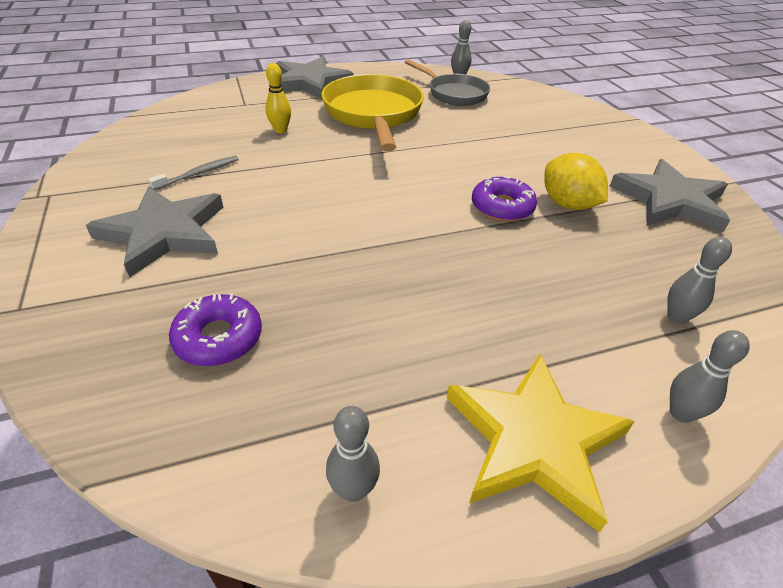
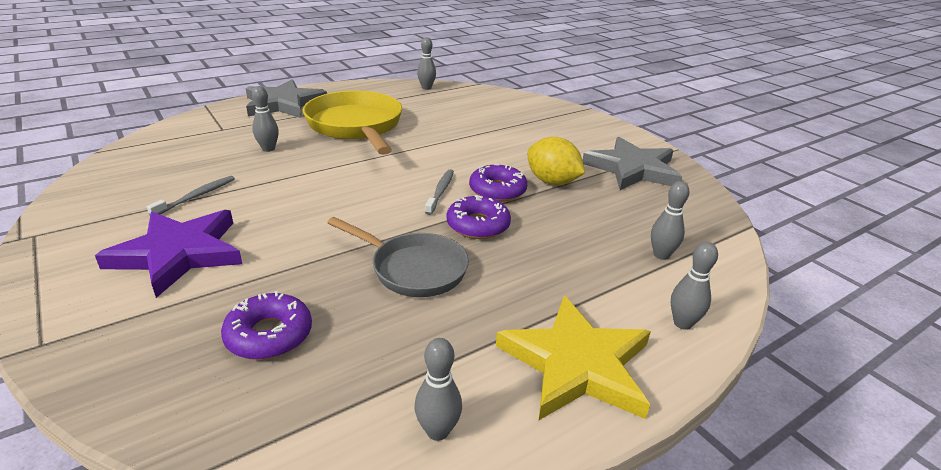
camera: 15 degrees left, 10 degrees down
(164, 233) = (179, 254): grey star -> purple star
(280, 130) = (268, 149): yellow bowling pin -> grey bowling pin
(439, 200) = (440, 192): none -> grey toothbrush
(454, 94) = (426, 102): grey pan -> grey pan (413, 269)
(468, 246) = (478, 225): none -> purple donut

